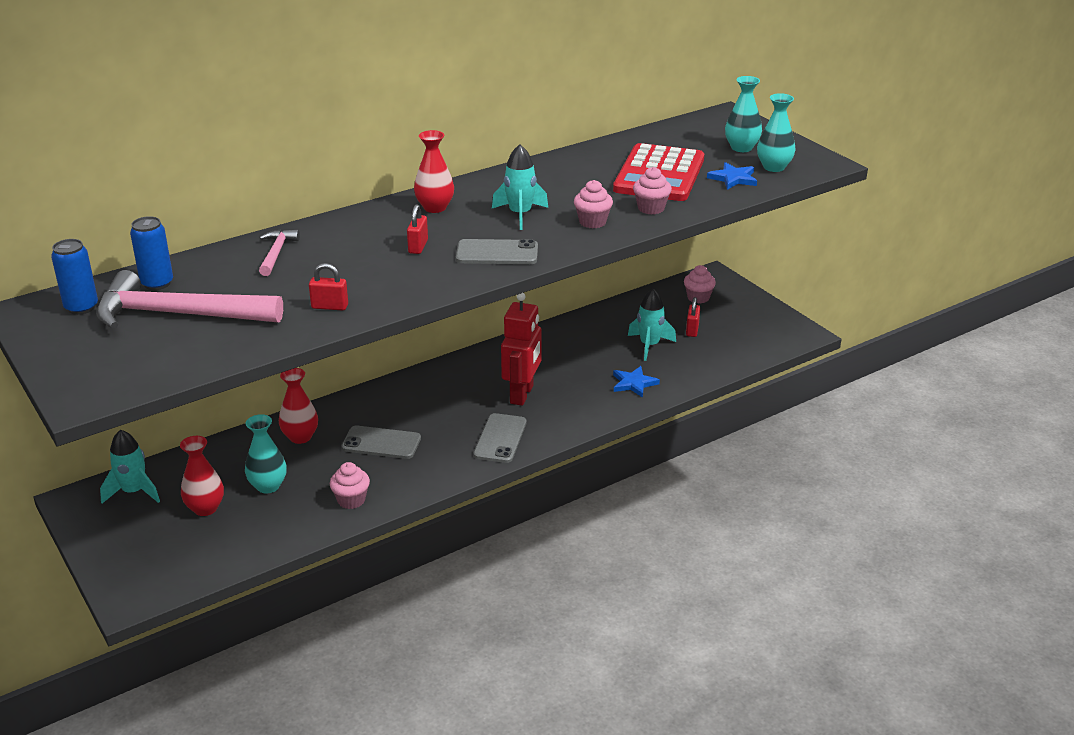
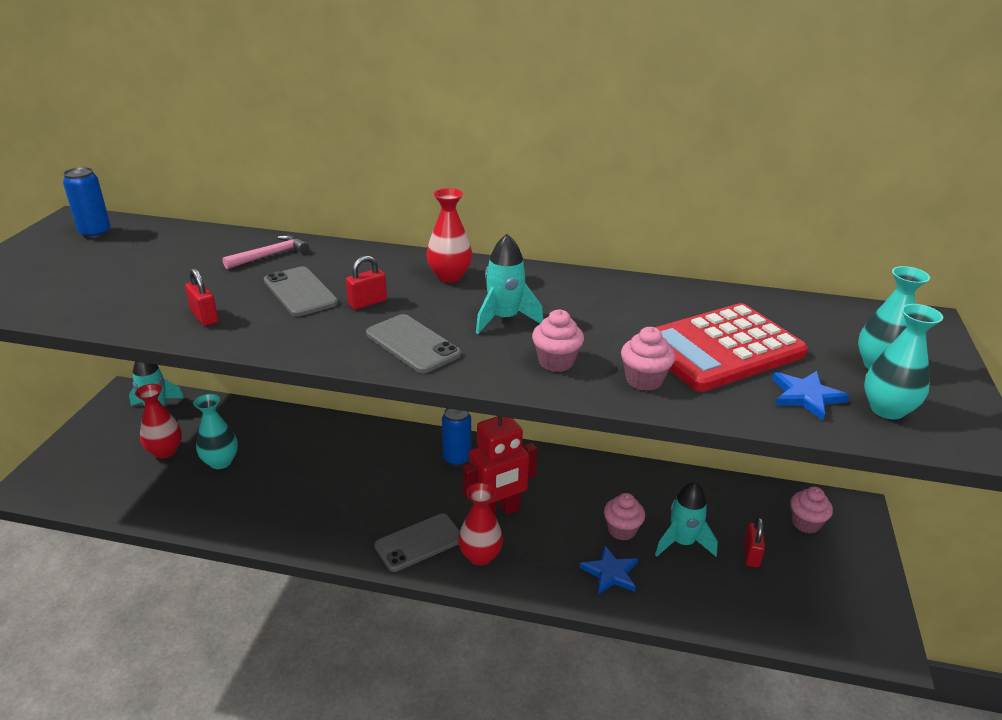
camera: 45 degrees right, 0 degrees up
(157, 283) = (163, 239): blue can -> blue can (457, 459)
(178, 315) = (120, 267): pink hammer -> none
(300, 437) = (298, 437): red vase -> red vase (480, 556)
(351, 500) = (243, 515): pink cupcake -> pink cupcake (622, 530)
(381, 443) = (336, 480): grey phone -> grey phone (300, 292)
(692, 330) = (751, 555): red padlock -> red padlock turned 45 degrees counterclockwise

